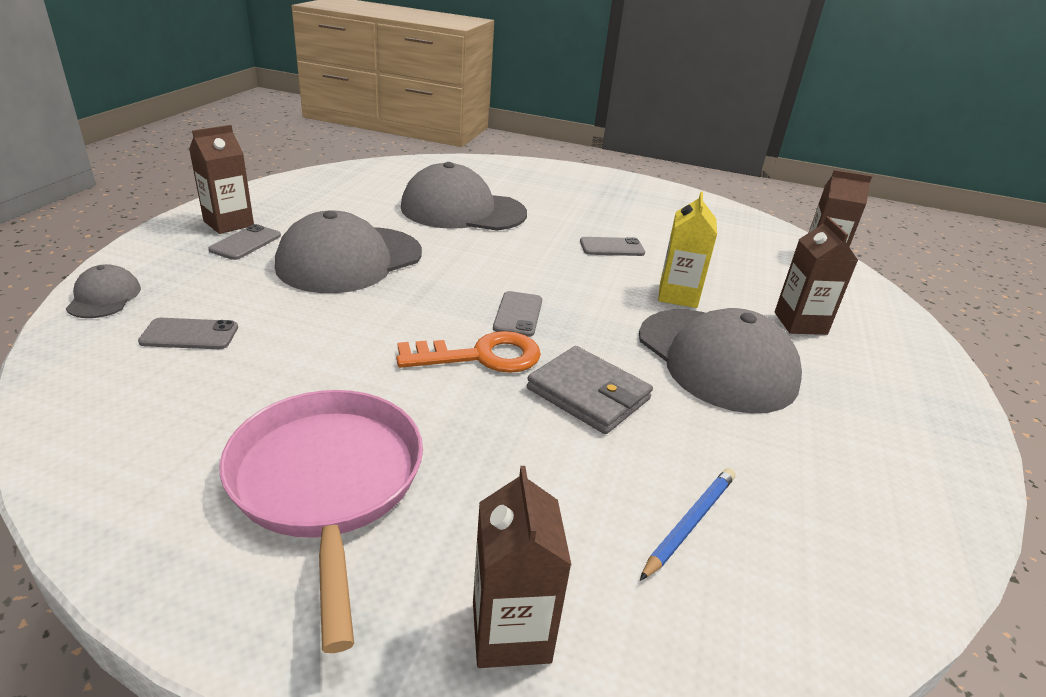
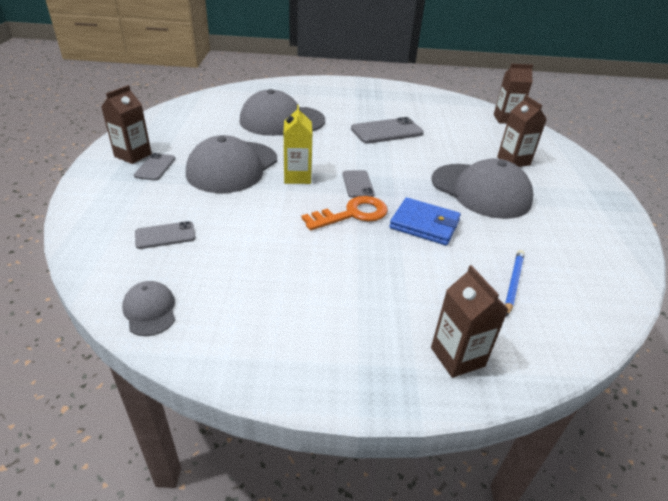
camera: 15 degrees left, 5 degrees up
(104, 297) = (87, 222): grey cap -> grey cap (150, 310)
(328, 483) = (314, 305): pink pan -> none
(588, 394) = (424, 224): grey wallet -> blue wallet
(611, 247) = (387, 131): grey phone -> grey phone, size x1.70
(678, 295) = (440, 156): yellow carton -> yellow carton (297, 177)

